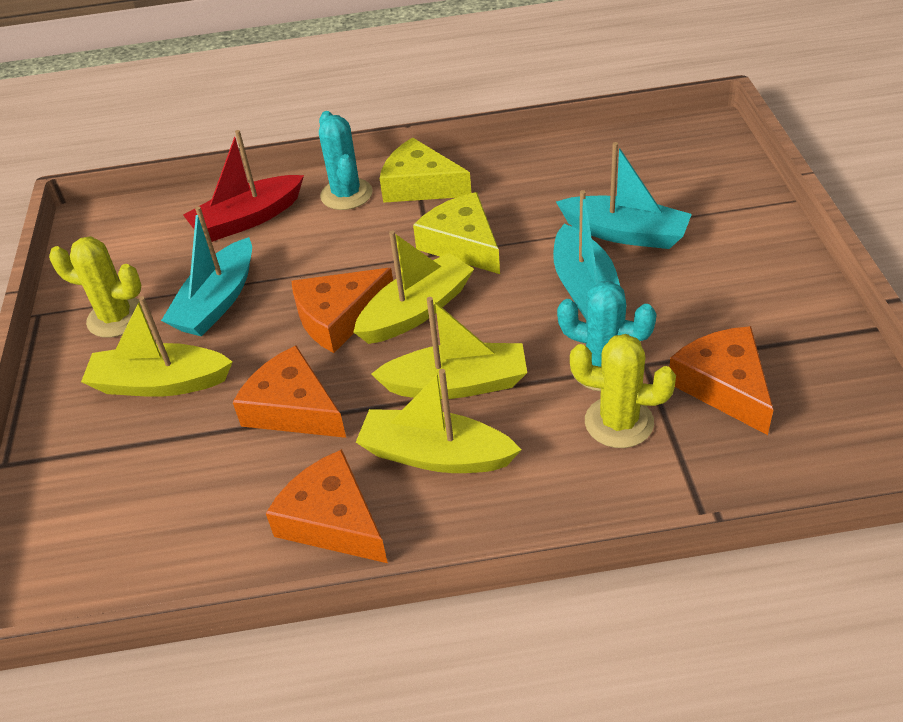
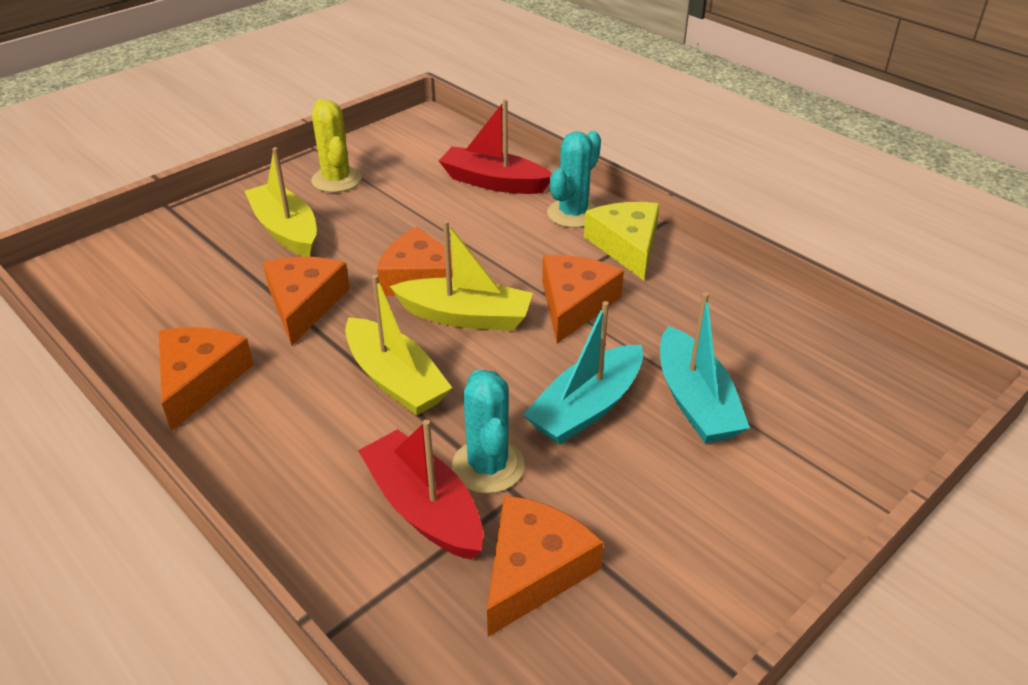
camera: 50 degrees right, 5 degrees down
(217, 302) = (390, 213): turquoise boat -> none
(435, 455) = (303, 405): yellow boat -> none
(462, 244) = (574, 304): yellow cheese -> orange cheese
(619, 422) = (423, 508): yellow cactus -> red boat

